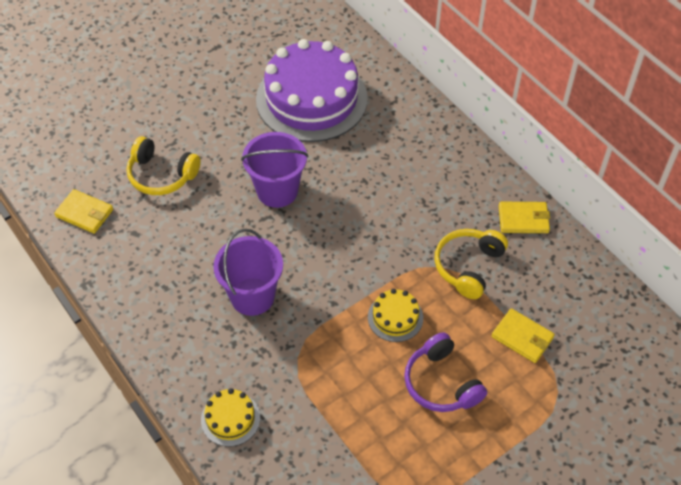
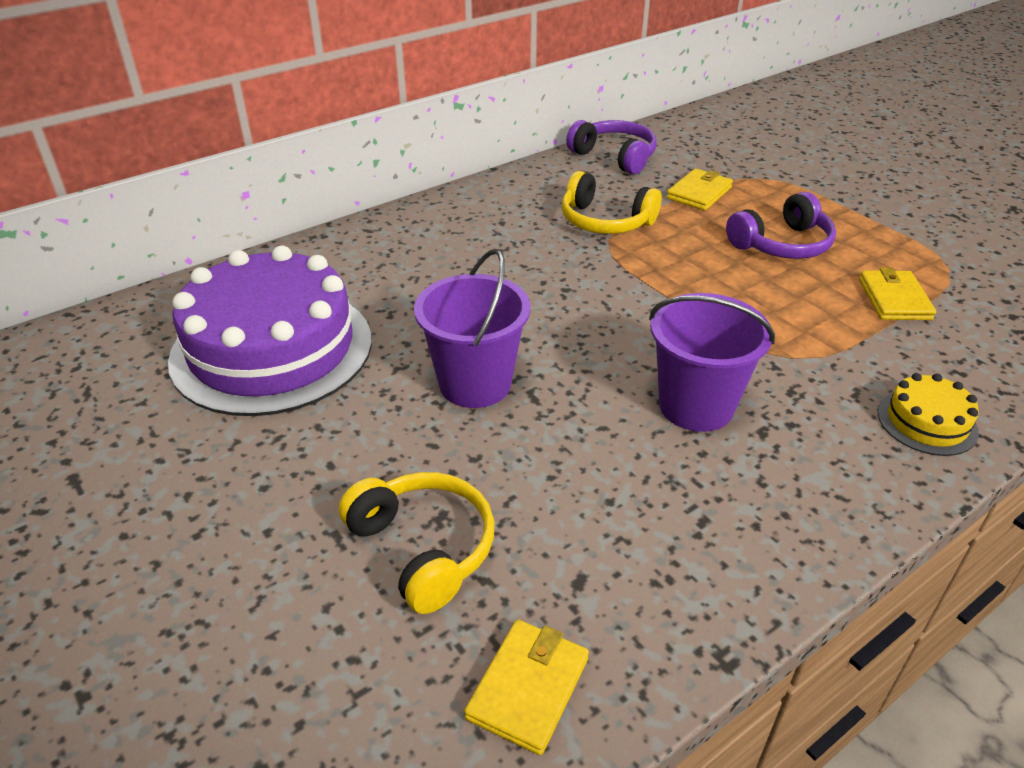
camera: 90 degrees left, 15 degrees down
(161, 175) = (424, 548): yellow headphones -> yellow headphones turned 60 degrees counterclockwise
(395, 317) = (697, 274): yellow cake -> none
(523, 219) = (529, 184): yellow wallet -> yellow wallet (894, 299)
(583, 282) = (615, 157): none -> purple headphones

